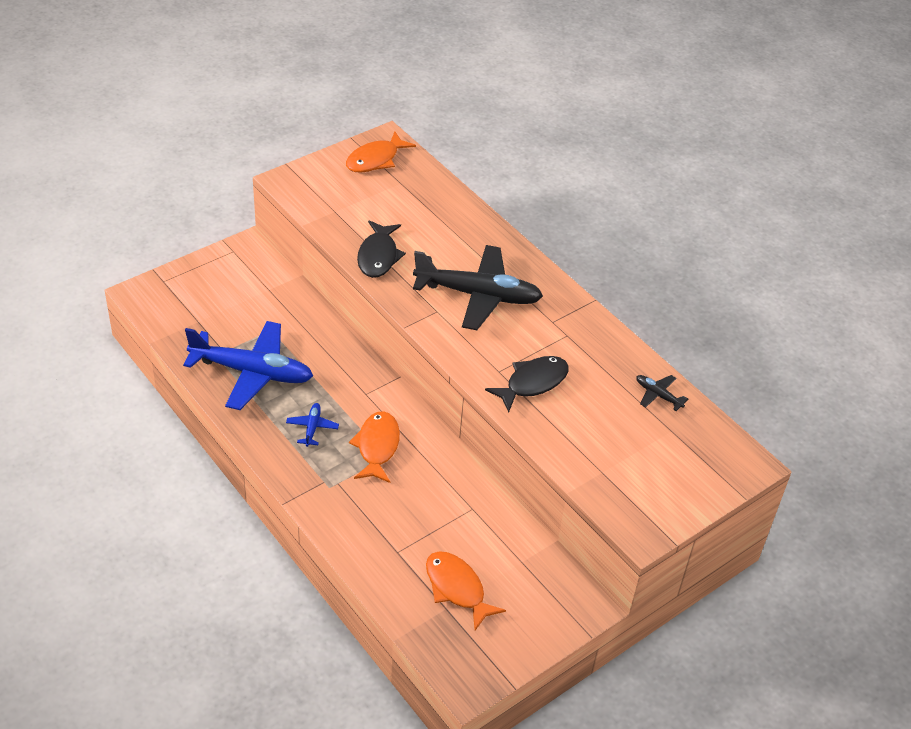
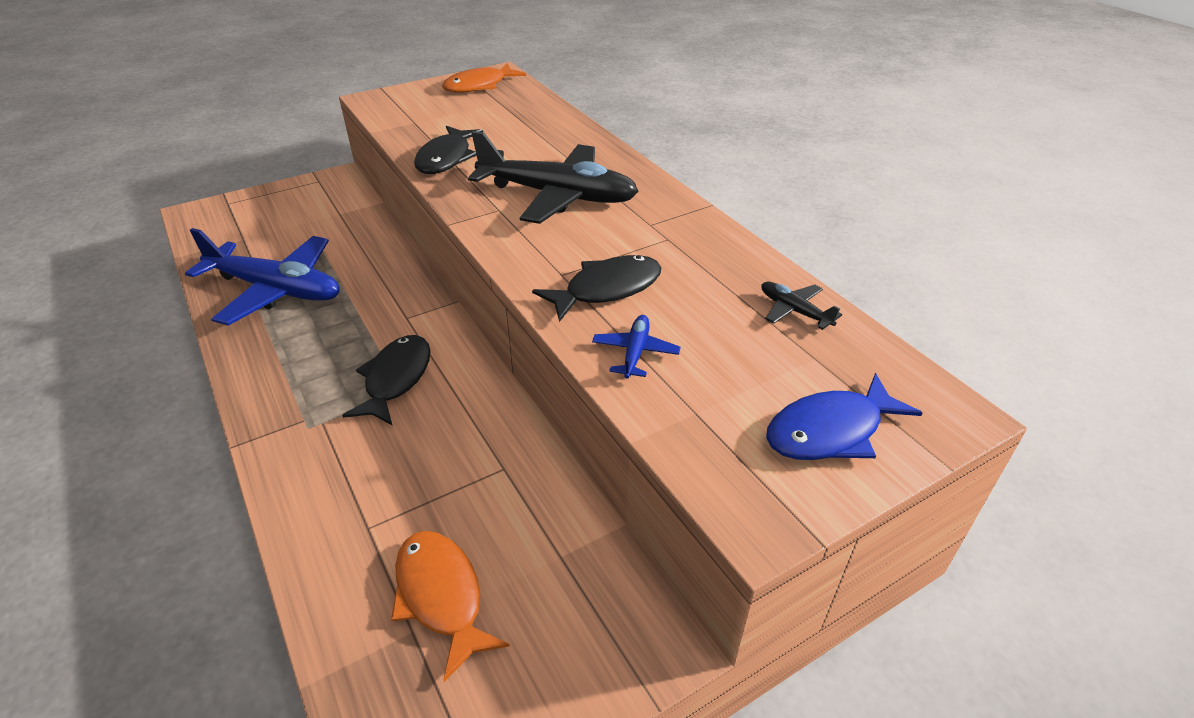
camera: 10 degrees right, 5 degrees down
(312, 427) = (320, 352): blue plane -> blue plane (635, 352)
(377, 447) = (396, 379): orange fish -> black fish
(680, 480) = (830, 431): none -> blue fish

